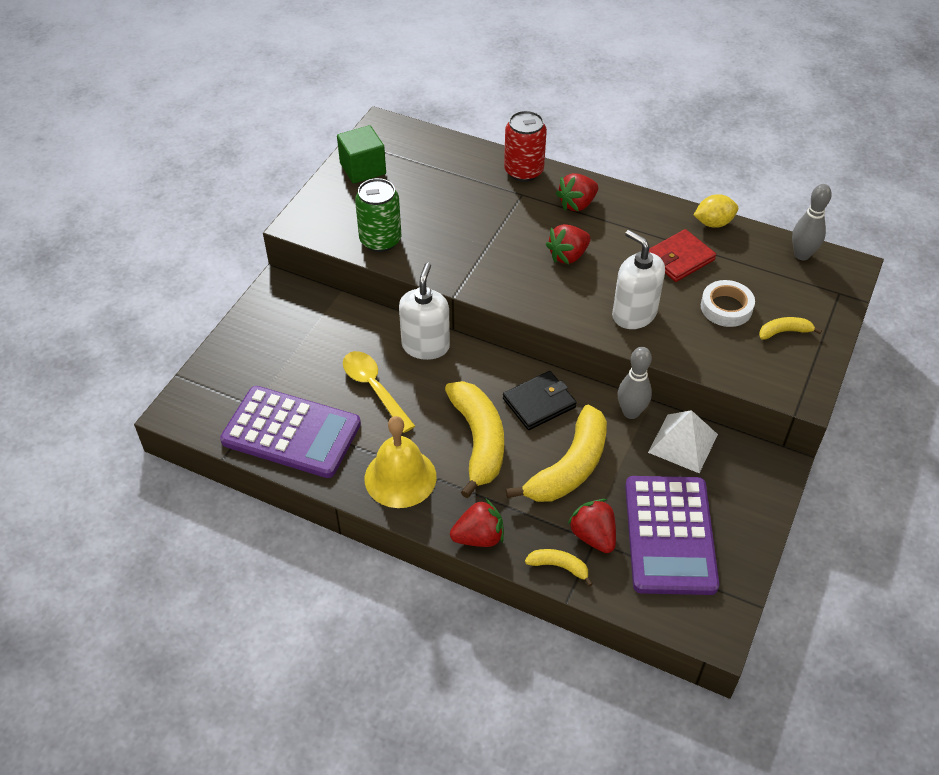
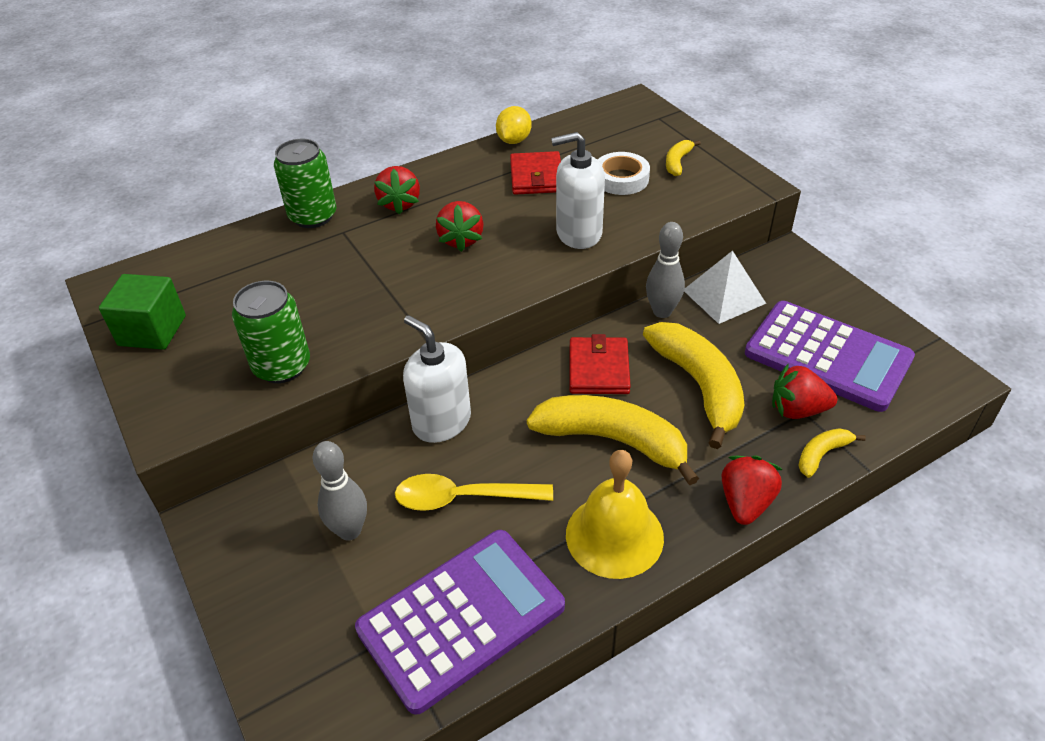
camera: 55 degrees left, 5 degrees down
(523, 171) = (313, 216): red can -> green can
(539, 403) = (598, 369): black wallet -> red wallet
(802, 255) = (599, 115): grey bowling pin -> grey bowling pin (349, 530)

